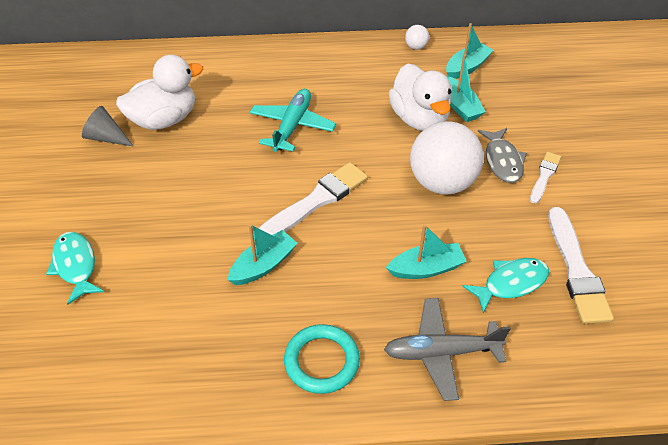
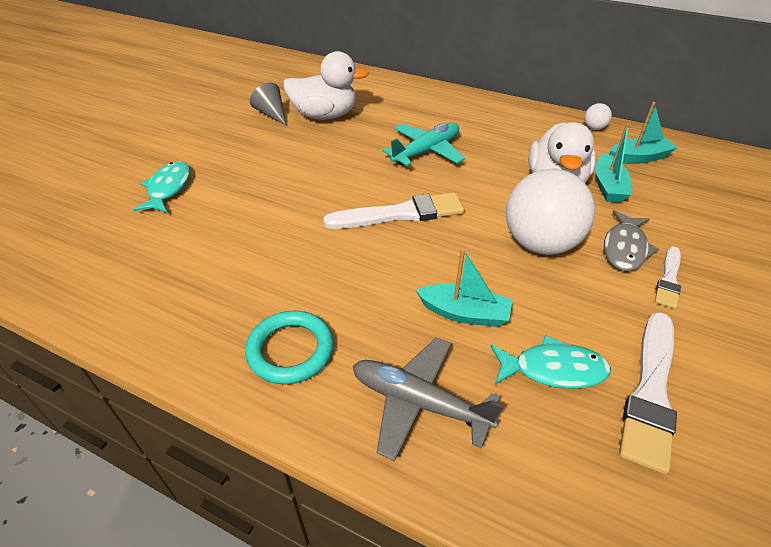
camera: 30 degrees right, 5 degrees down
(263, 265) = (310, 246): turquoise boat -> none
(544, 176) = (669, 279): white brush -> white brush turned 150 degrees clockwise

